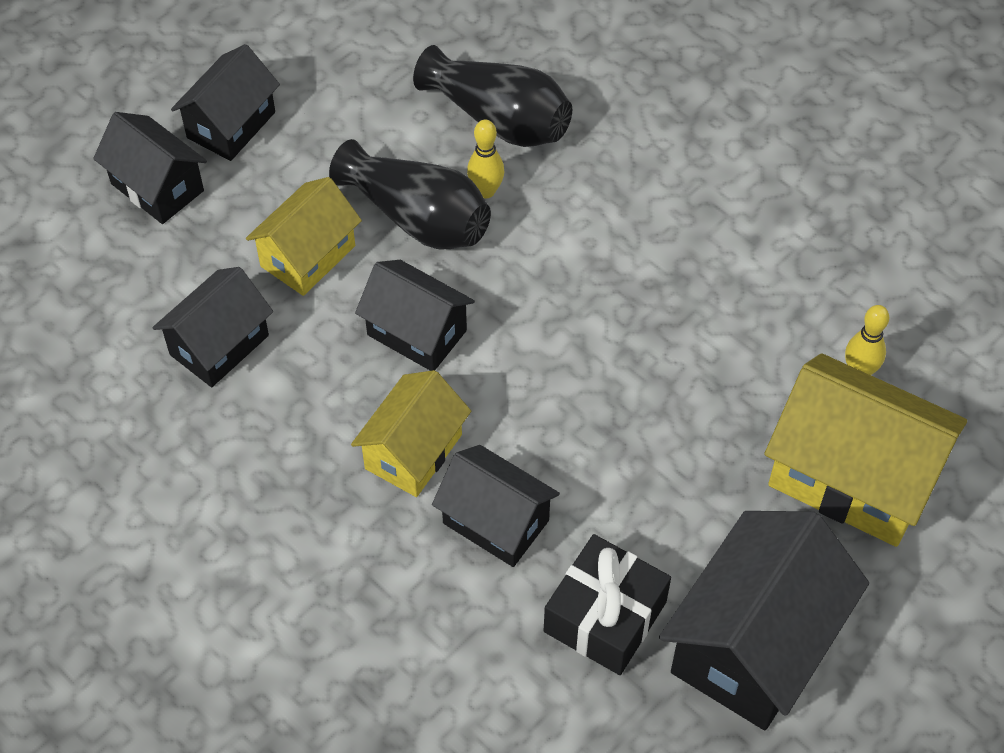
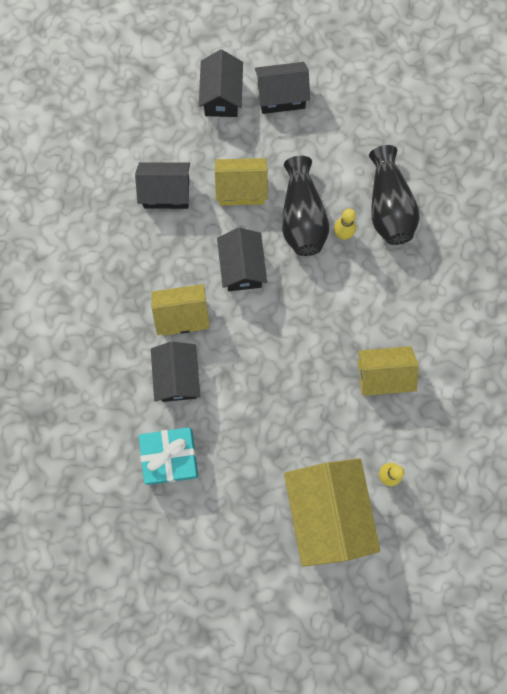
camera: 50 degrees right, 20 degrees up
(605, 616) = (170, 457): black gift -> turquoise gift
(717, 281) = (383, 375): none -> yellow house
(754, 644) = (208, 529): black house -> none

